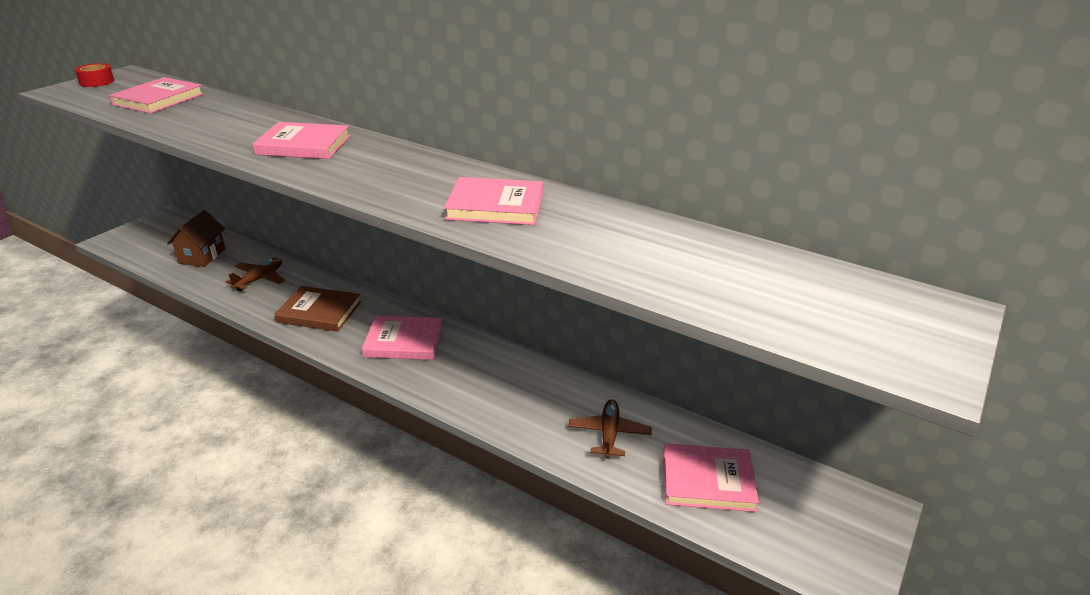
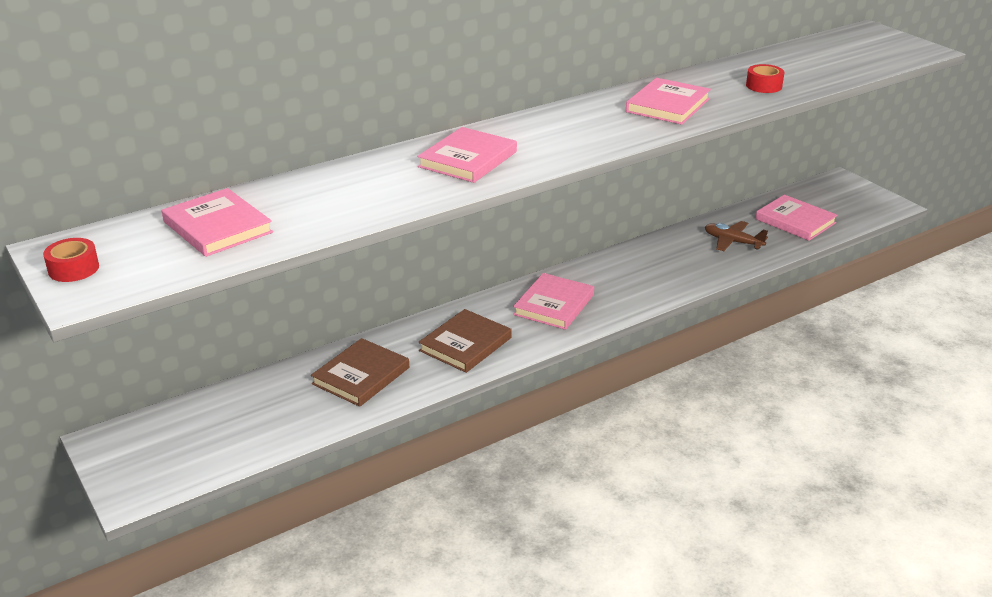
camera: 65 degrees left, 0 degrees up
(202, 256) = (261, 414): brown house -> none
(259, 279) = (361, 376): brown plane -> brown book
(610, 252) = (764, 86): none -> red tape
(707, 481) = (795, 221): pink book -> pink book turned 75 degrees counterclockwise

